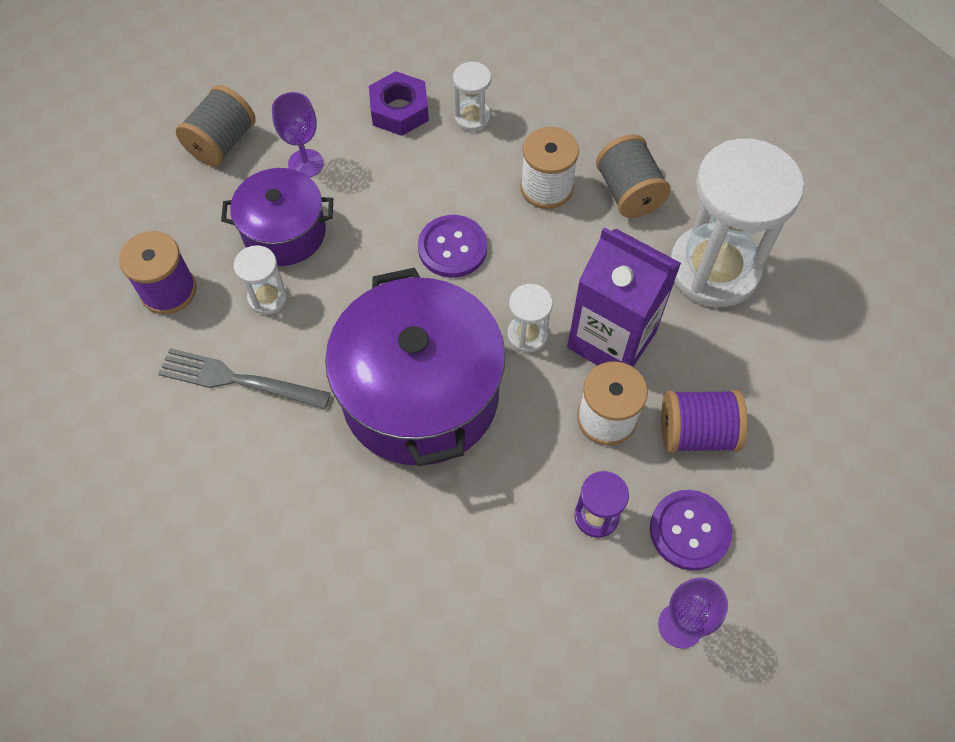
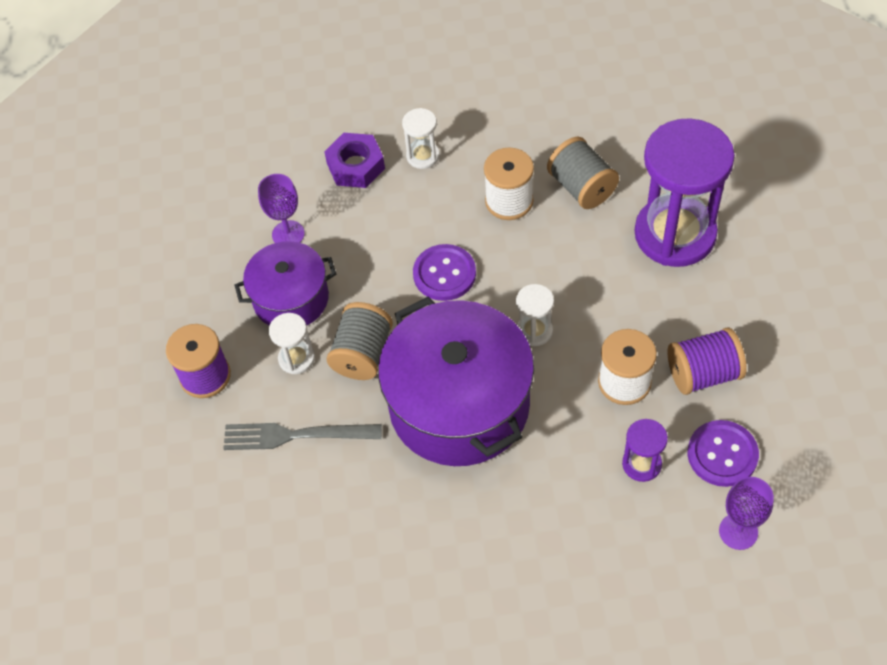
camera: 10 degrees left, 5 degrees down
(222, 143) = (205, 235): grey spool -> grey spool (362, 354)
(611, 340) = (607, 316): purple carton -> none
(713, 269) = (675, 234): white hourglass -> purple hourglass

